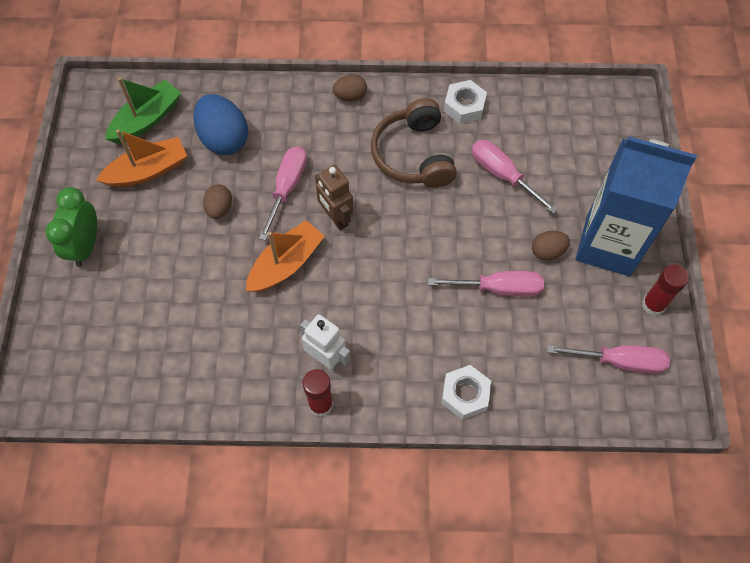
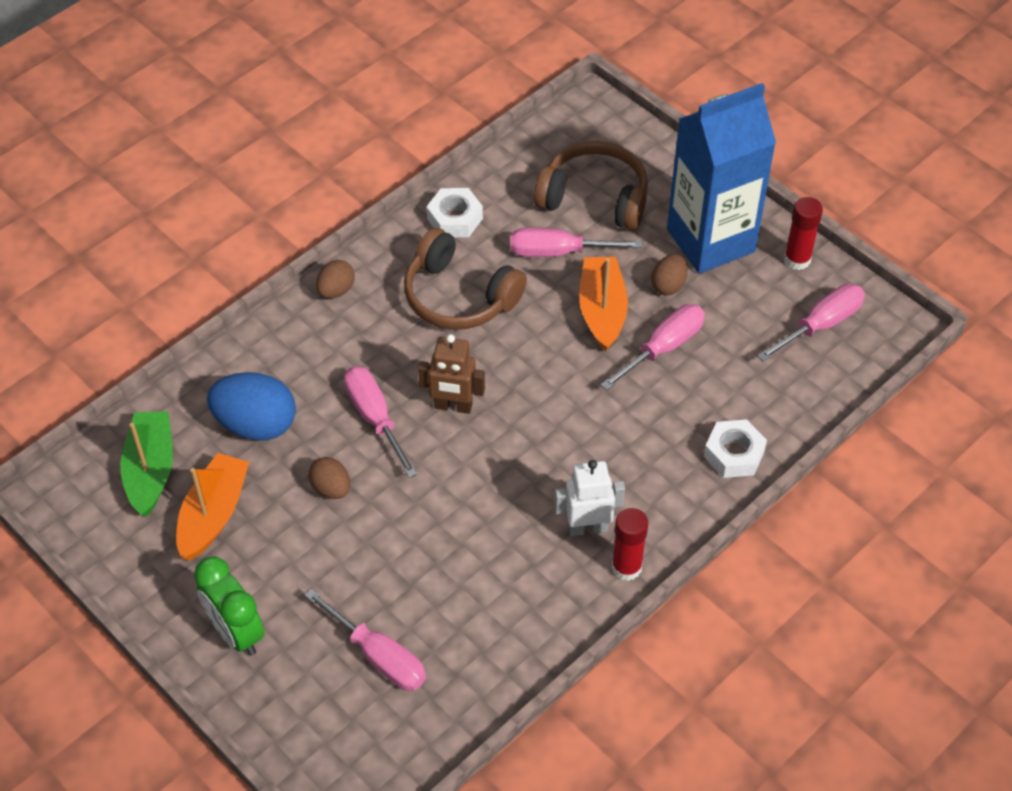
camera: 45 degrees left, 10 degrees down
(135, 327) = (378, 656): none -> pink screwdriver
(286, 264) = (455, 482): orange boat -> orange boat (602, 310)
(564, 159) = (594, 198): none -> brown headphones

